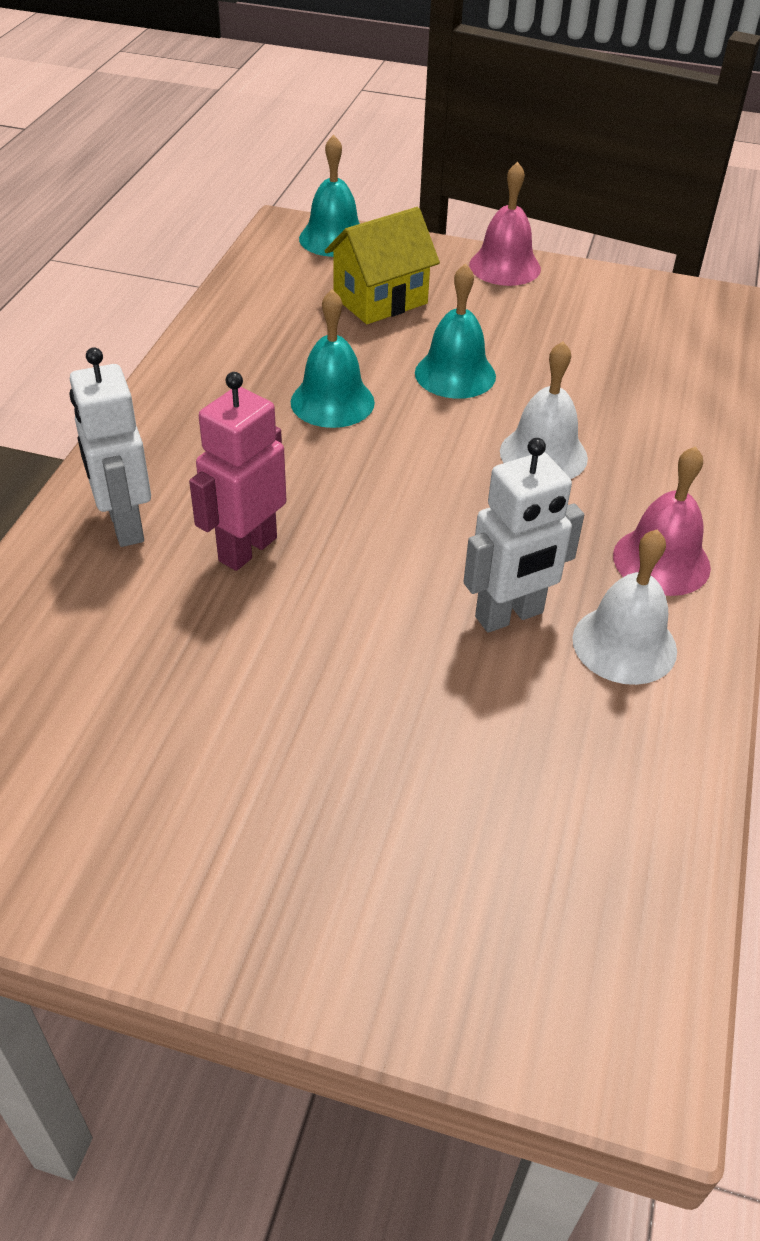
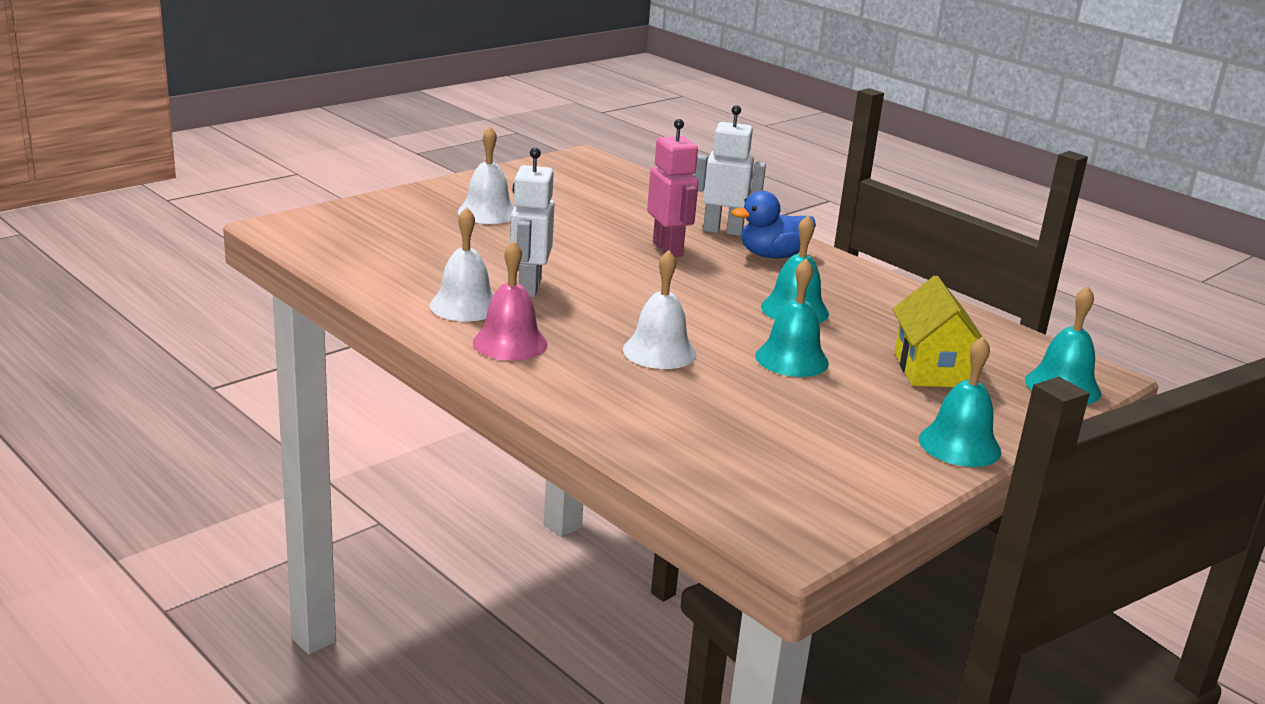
camera: 120 degrees right, 20 degrees down
(179, 459) = (772, 255): none -> blue duck
(286, 805) = (487, 212): none -> white bell
(505, 266) = (959, 445): pink bell -> turquoise bell

